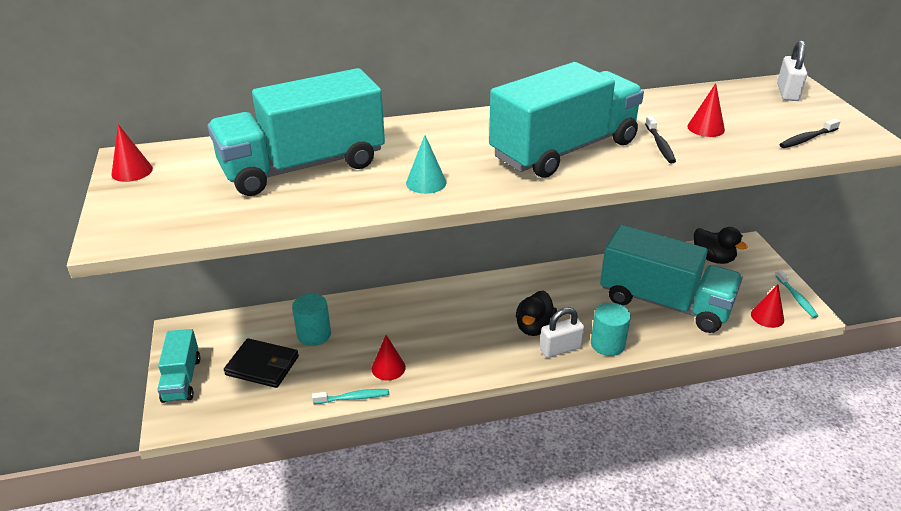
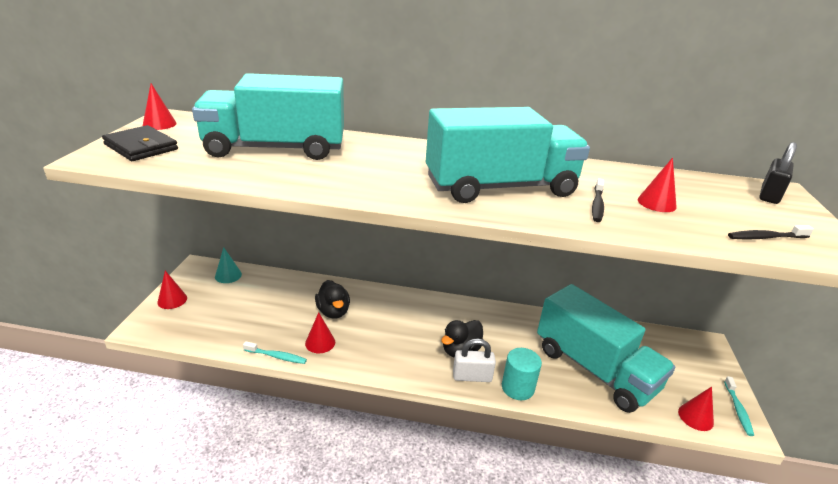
camera: 20 degrees right, 5 degrees down
(182, 379) = (172, 300): turquoise truck -> red cone
(262, 366) = (232, 309): black wallet -> black wallet (141, 147)
(314, 334) = (285, 299): turquoise cylinder -> none
(426, 182) = (356, 181): turquoise cone -> turquoise cone (228, 275)
(713, 258) = (665, 345): black duck -> black duck (333, 311)
(787, 93) = (769, 195): white padlock -> black padlock

